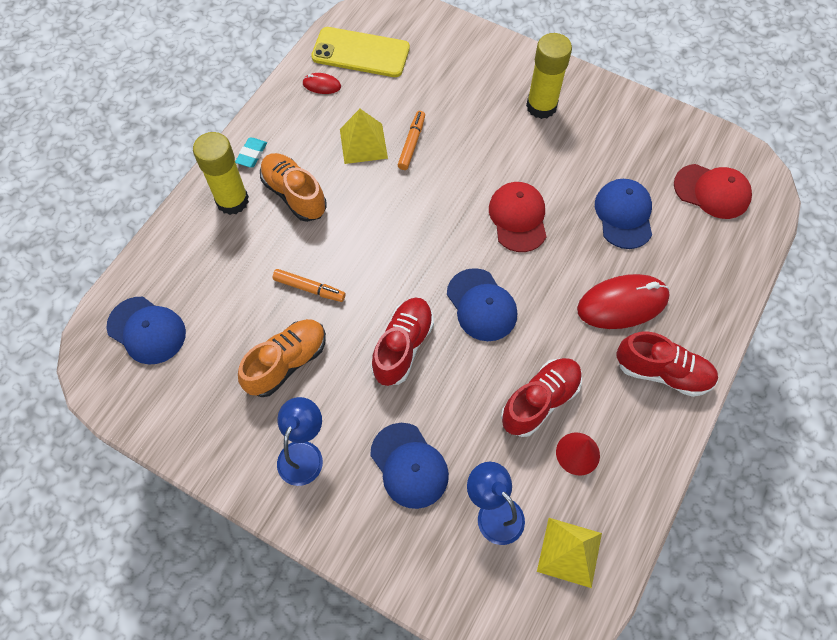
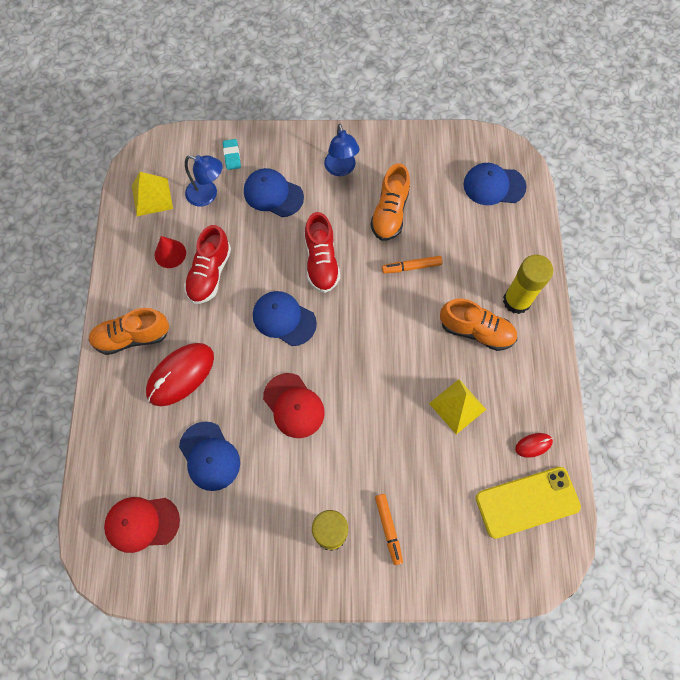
camera: 150 degrees right, 5 degrees up
(252, 154) = (535, 346): turquoise eraser -> turquoise eraser (232, 156)
(412, 143) = (418, 428): orange marker -> orange marker (388, 529)
(662, 372) = (132, 337): red shoe -> orange shoe

